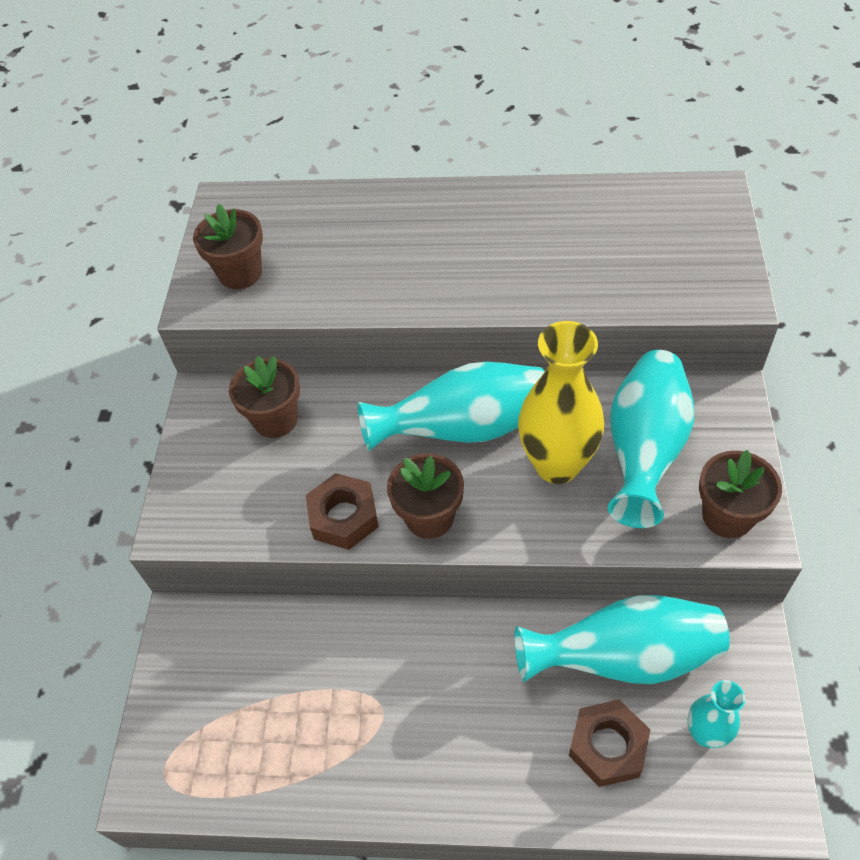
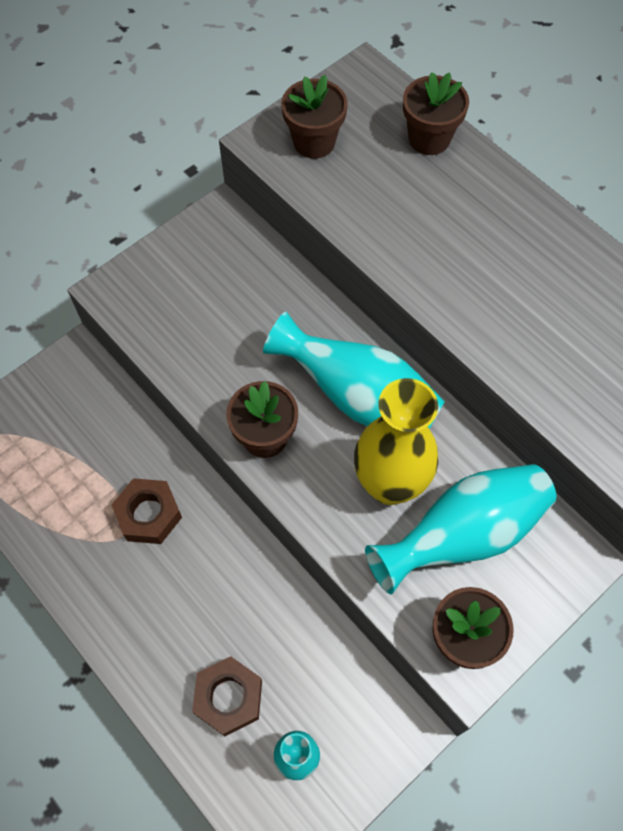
camera: 40 degrees right, 10 degrees up
(275, 419) = (246, 274): brown flower pot -> brown flower pot (429, 139)
(344, 517) = (214, 384): brown nut -> brown nut (148, 514)
(625, 657) = (305, 657): turquoise vase -> none

